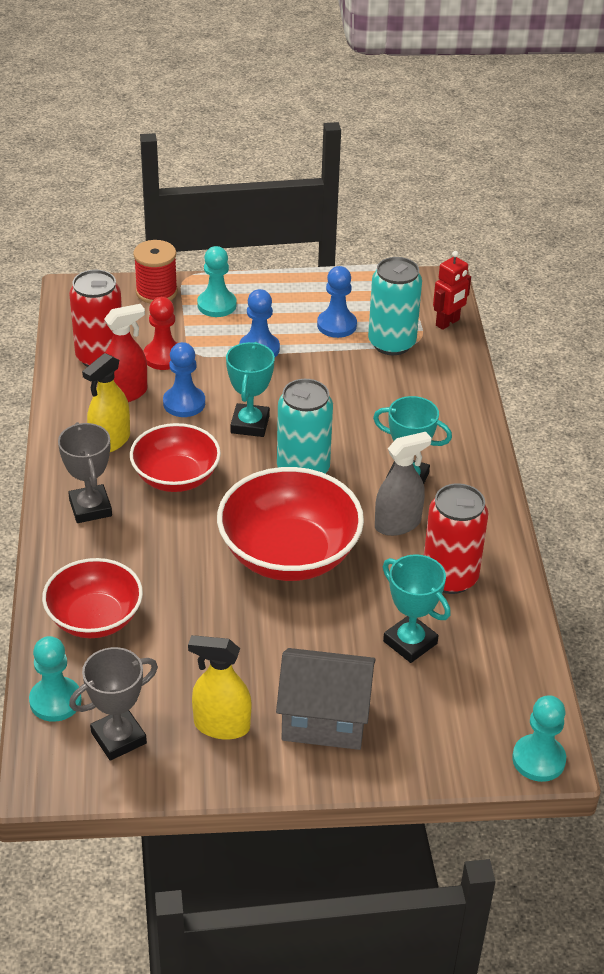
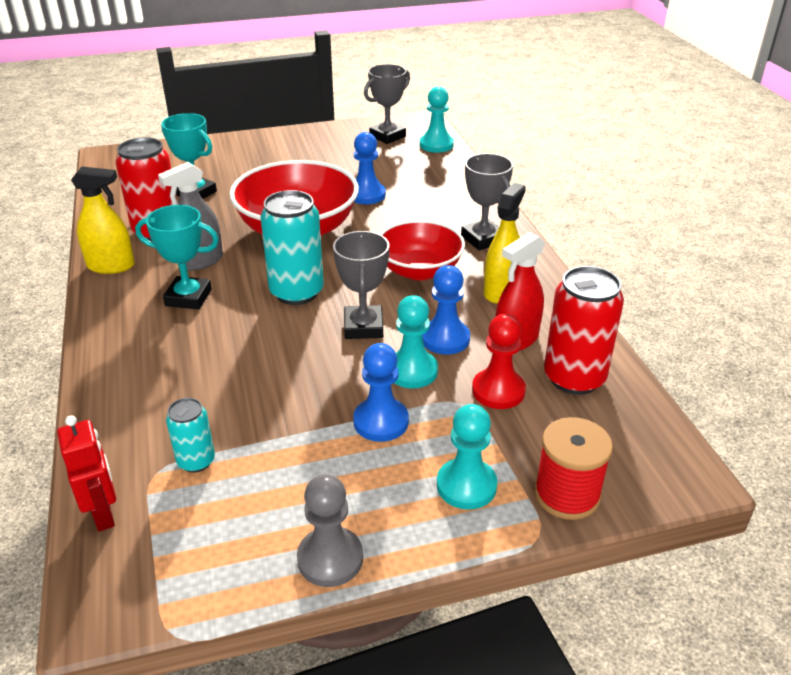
camera: 170 degrees right, 5 degrees down
(95, 618) = (435, 180): red bowl -> none
(221, 726) = (324, 146): yellow spray bottle -> yellow spray bottle (111, 266)
(250, 424) = (363, 327): turquoise trophy -> grey trophy
(311, 284) = (330, 558): none -> grey pawn
(324, 719) = (257, 155): grey house -> none
(336, 325) = (279, 479): blue pawn -> blue pawn (366, 195)
(391, 343) = (196, 461): turquoise can -> turquoise can, size x0.55
(447, 323) = (104, 514): red robot -> red robot turned 120 degrees clockwise
(538, 759) = (114, 154): turquoise pawn -> turquoise pawn (412, 371)

